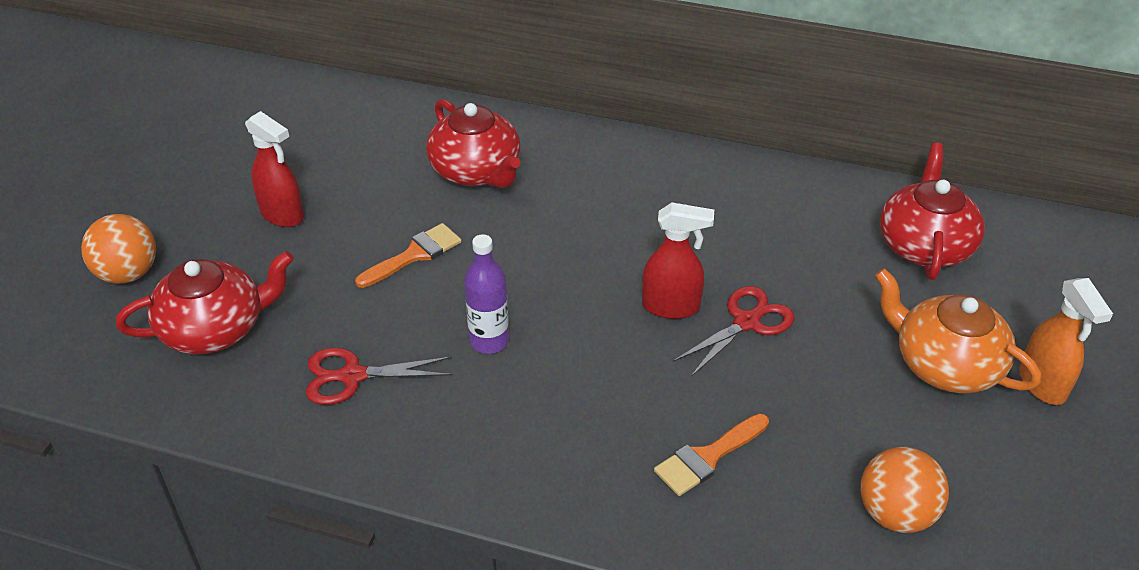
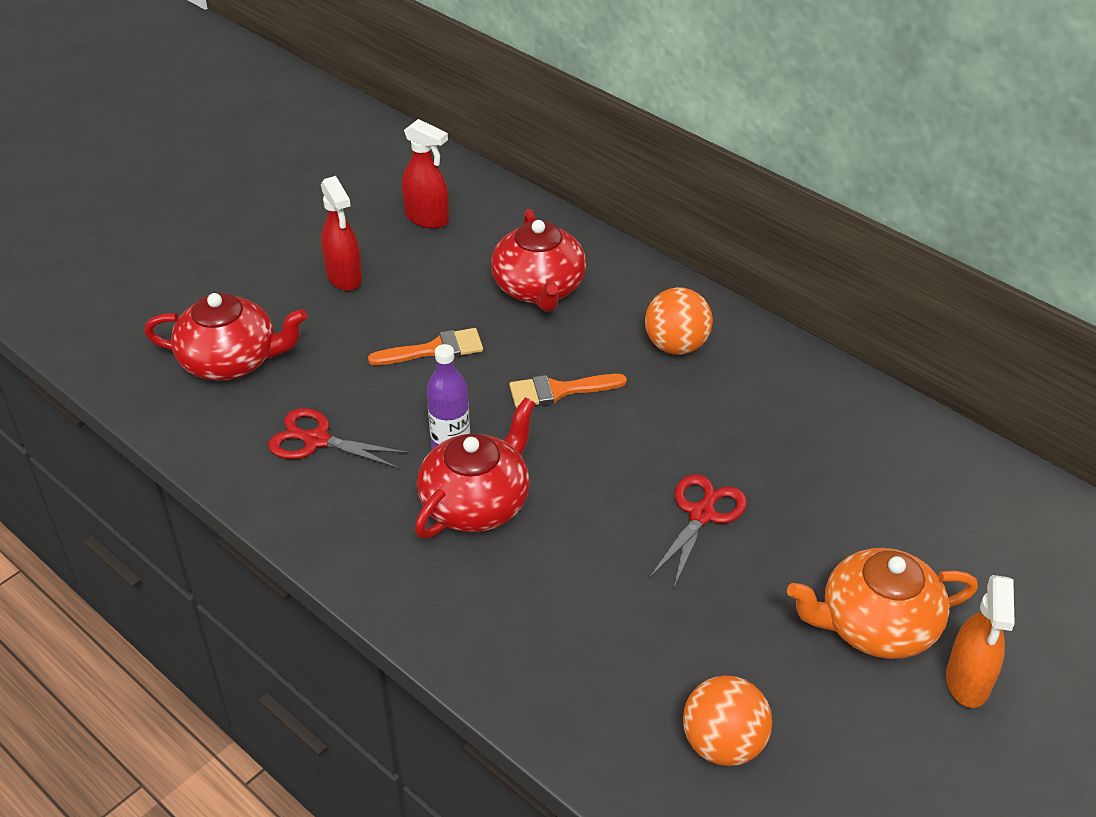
camera: 25 degrees right, 0 degrees up
(128, 273) = (191, 290): orange ball -> orange ball (676, 346)
(671, 307) = (638, 475): red spray bottle -> red spray bottle (427, 218)
(707, 457) = (579, 625): orange brush -> orange brush (559, 391)
(746, 322) = (702, 514): red scissors -> red scissors turned 45 degrees counterclockwise
(924, 245) = (941, 501): red teapot -> red teapot (476, 503)
(945, 365) = (876, 625): orange teapot -> orange teapot turned 75 degrees counterclockwise

